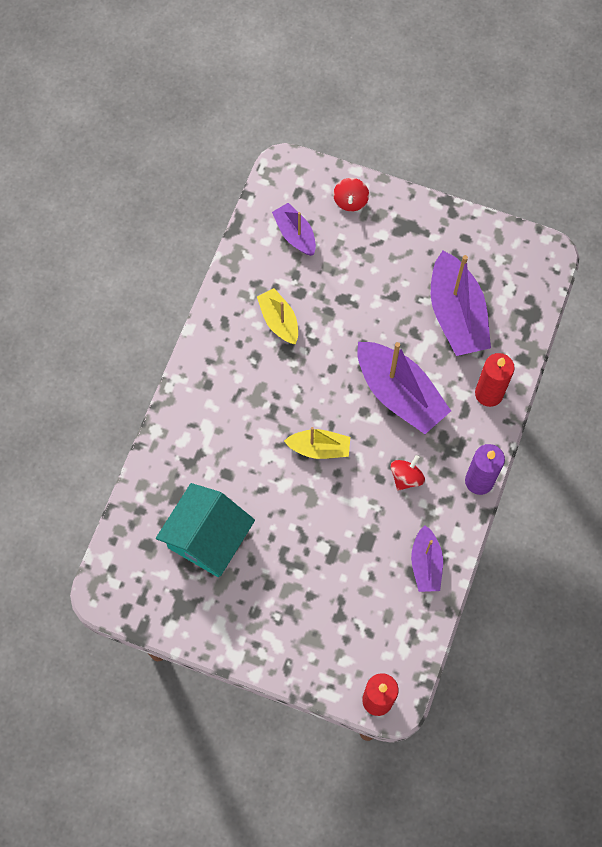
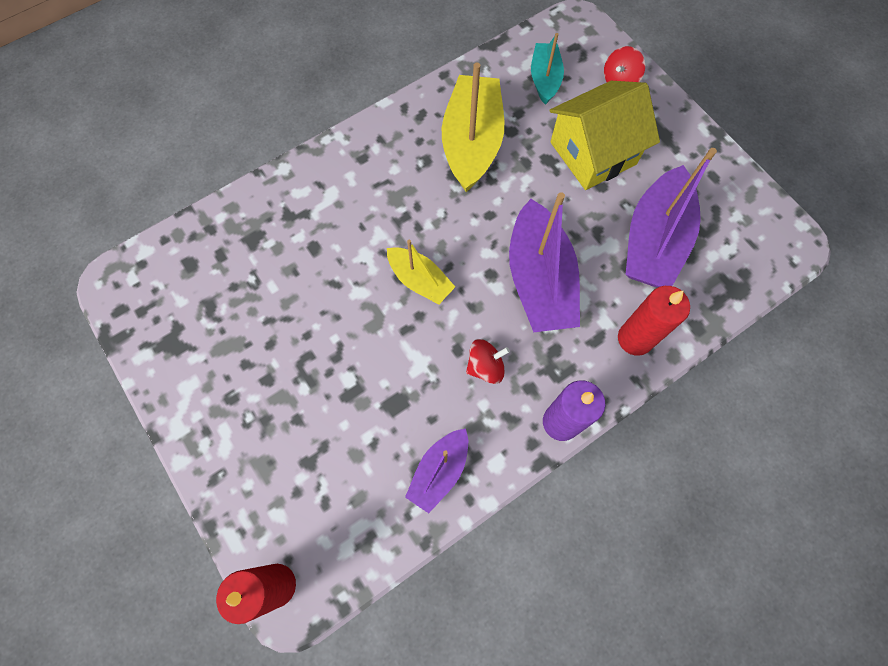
camera: 35 degrees right, 0 degrees up
(208, 538) = (247, 295): turquoise house -> none
(279, 321) = (472, 143): yellow boat -> yellow boat, size x1.77
(295, 234) = (544, 79): purple boat -> turquoise boat
(371, 273) = (593, 153): none -> yellow house

